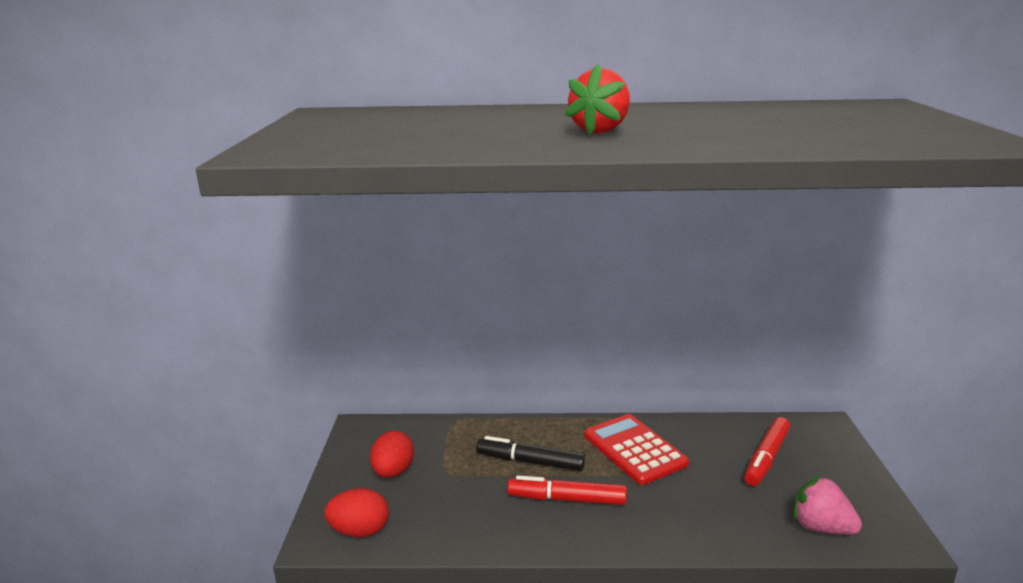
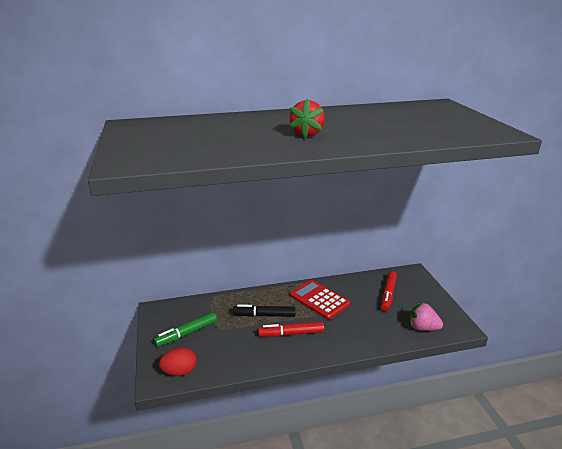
camera: 15 degrees left, 5 degrees up
(393, 472) = (186, 333): red egg -> green marker

